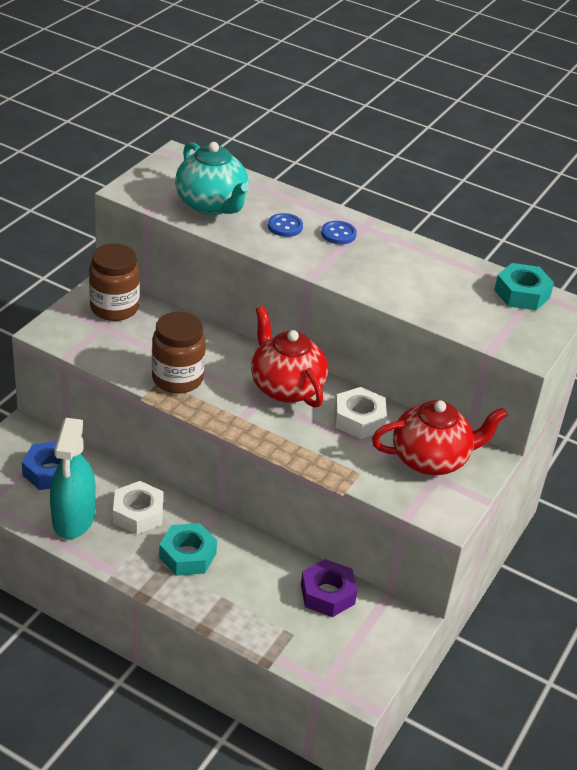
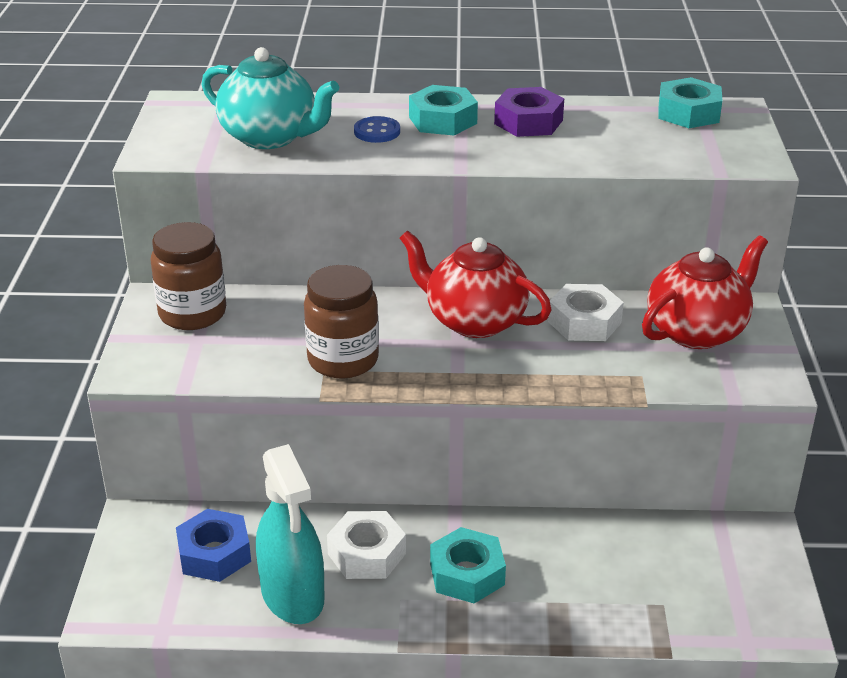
camera: 25 degrees left, 5 degrees down
(327, 594) = (657, 542): purple nut -> purple nut (528, 122)
(338, 234) = (442, 120): blue button -> turquoise nut

